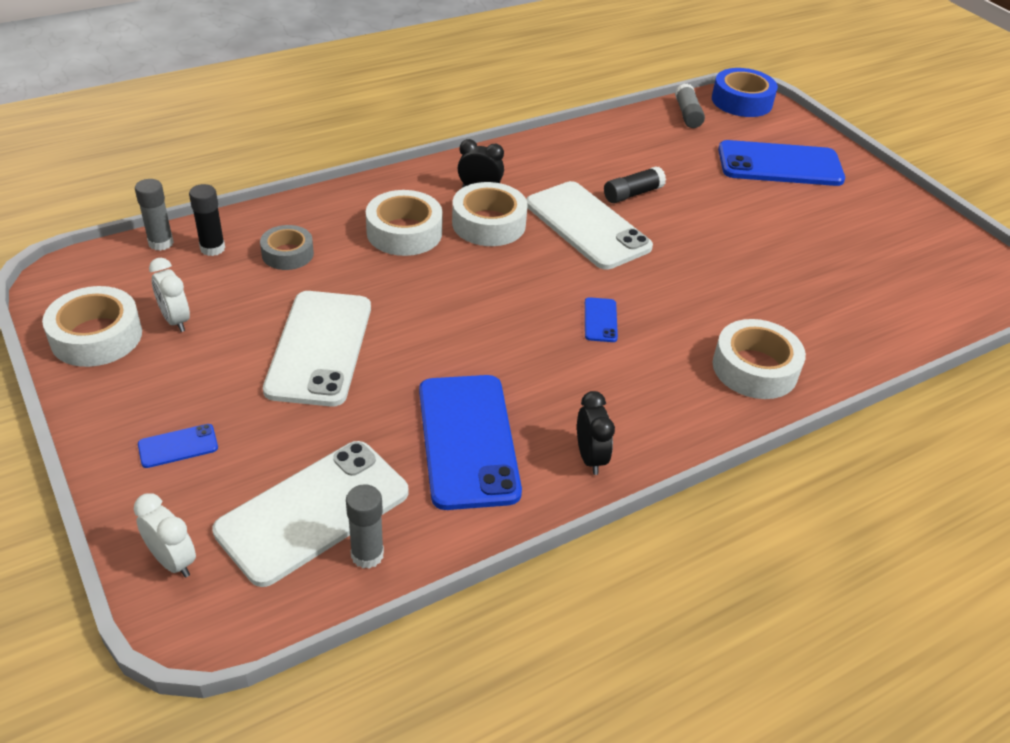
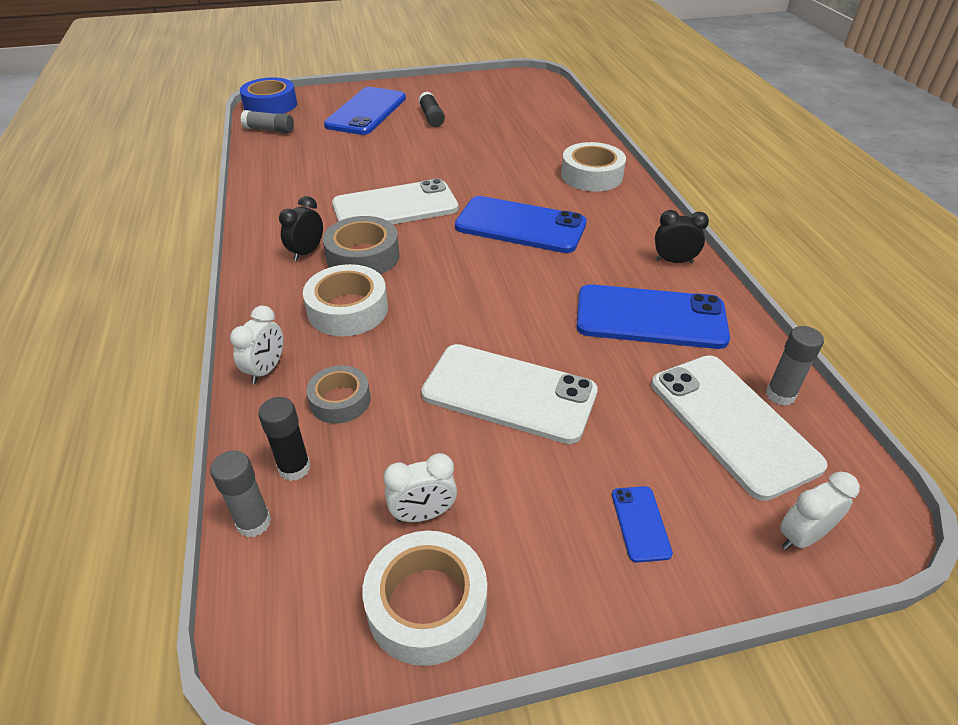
camera: 70 degrees left, 0 degrees up
(313, 209) = (266, 370): none -> white clock
(488, 224) = (363, 256): white tape -> grey tape
(600, 320) = (520, 225): blue phone -> blue phone, size x2.36
(632, 194) = (364, 177): black glue stick -> black glue stick (431, 117)

